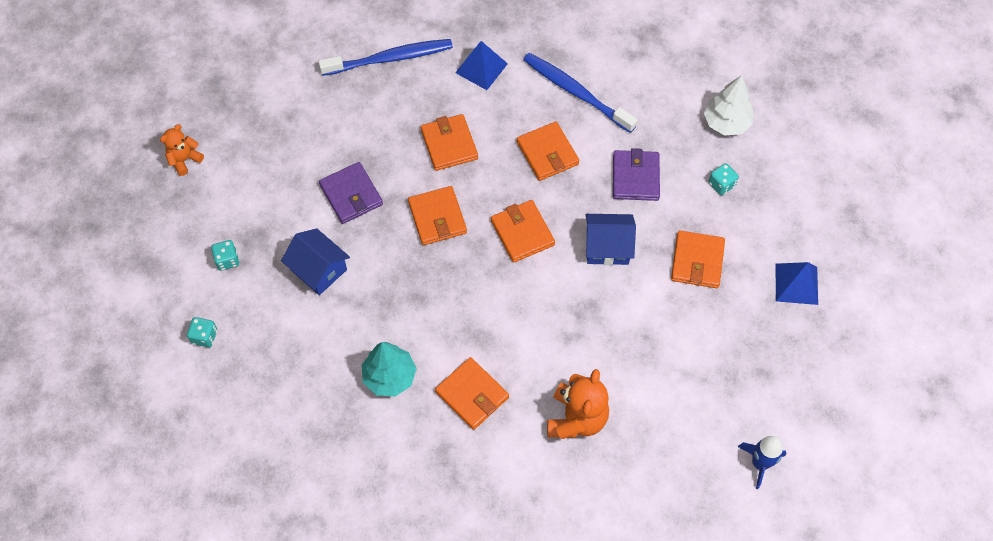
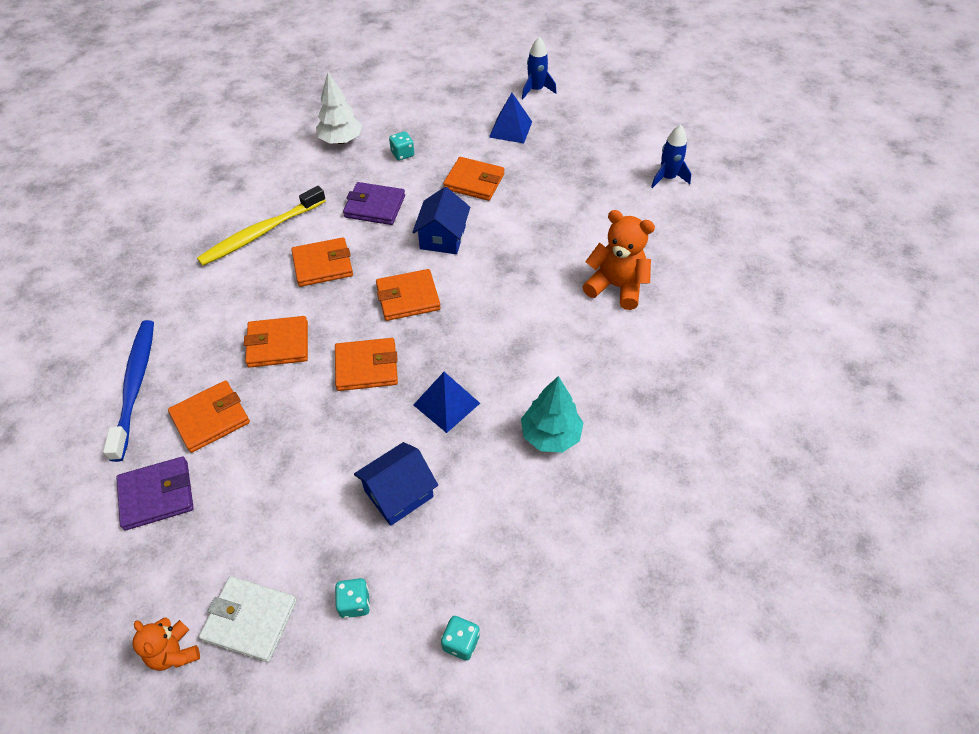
camera: 80 degrees left, 10 degrees down
(210, 197) = (250, 620): none -> white wallet
(351, 195) = (308, 448): purple wallet -> purple wallet (157, 495)
(472, 395) = (581, 364): orange wallet -> orange wallet (210, 418)
(481, 68) = (193, 303): blue pyramid -> blue pyramid (446, 404)
(576, 92) = (261, 232): blue toothbrush -> yellow toothbrush
(880, 301) = (536, 90): none -> blue rocket

